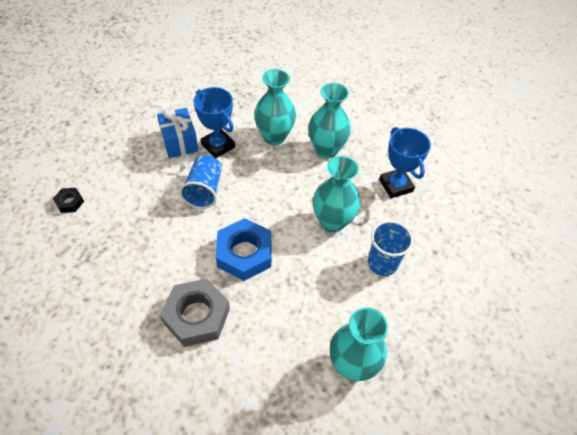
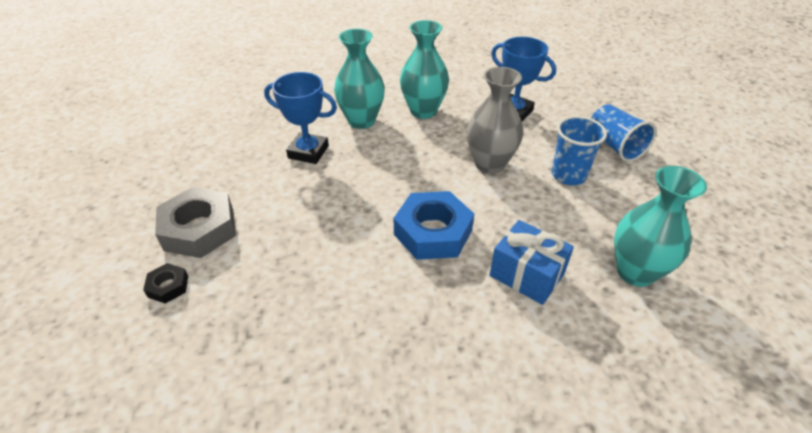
camera: 30 degrees left, 10 degrees down
(179, 142) = (260, 166): blue gift -> blue gift (527, 275)
(197, 316) = (442, 318): grey nut -> grey nut (199, 229)
(204, 190) = (332, 197): blue cup -> blue cup (614, 146)
(332, 222) = (489, 164): turquoise vase -> grey vase

